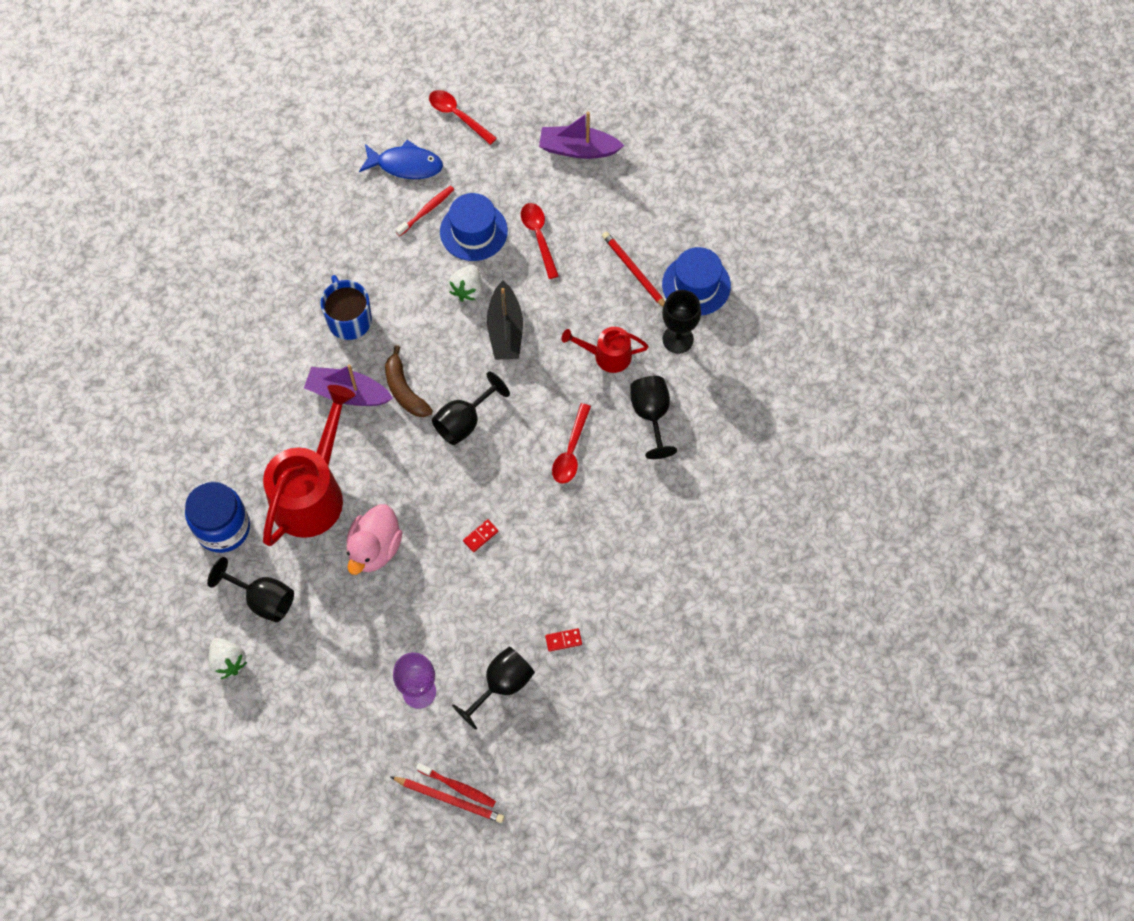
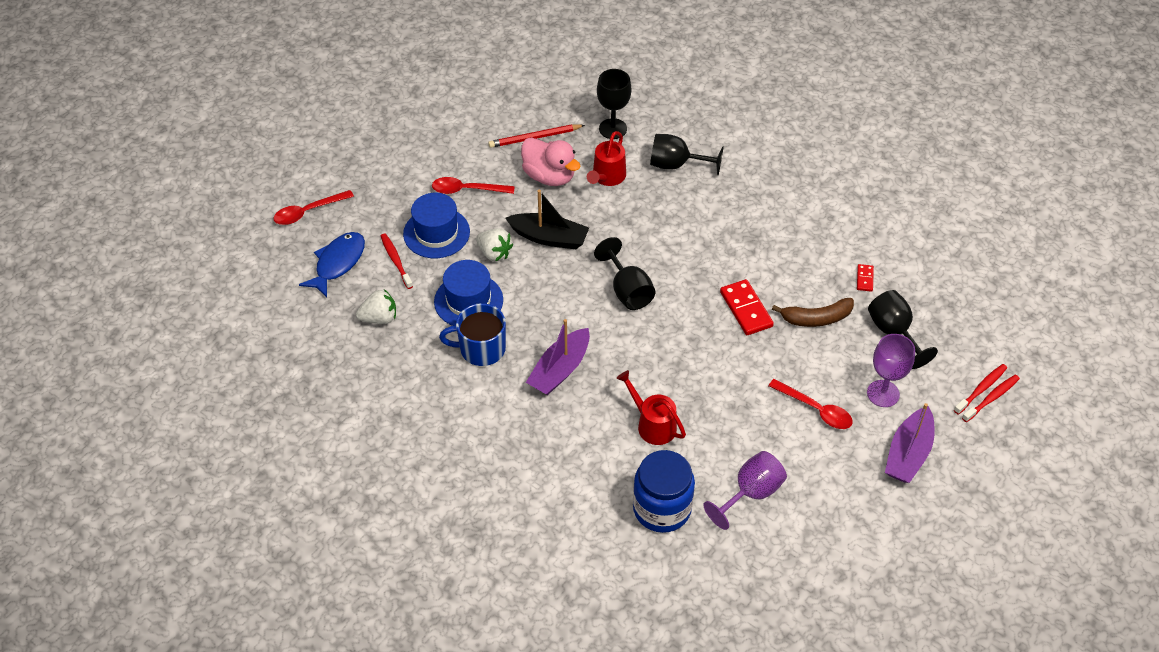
camera: 70 degrees left, 15 degrees down
(228, 661) = (807, 539): white strawberry -> white strawberry (379, 318)
(263, 599) = (751, 493): black goblet -> purple goblet
(312, 492) = (652, 424): red watering can -> red watering can, size x0.52
(375, 548) = (729, 390): pink duck -> pink duck (549, 176)
(404, 390) = (576, 326): brown banana -> brown banana (816, 318)
(449, 799) = (991, 398): red pencil -> red toothbrush
(480, 536) = (746, 309): red domino -> red domino, size x1.91
(570, 451) = (688, 226): red spoon -> red spoon (816, 410)
(578, 149) = (393, 140): purple boat -> purple boat (908, 453)
(696, 285) = (567, 103): blue hat -> blue hat (468, 301)

